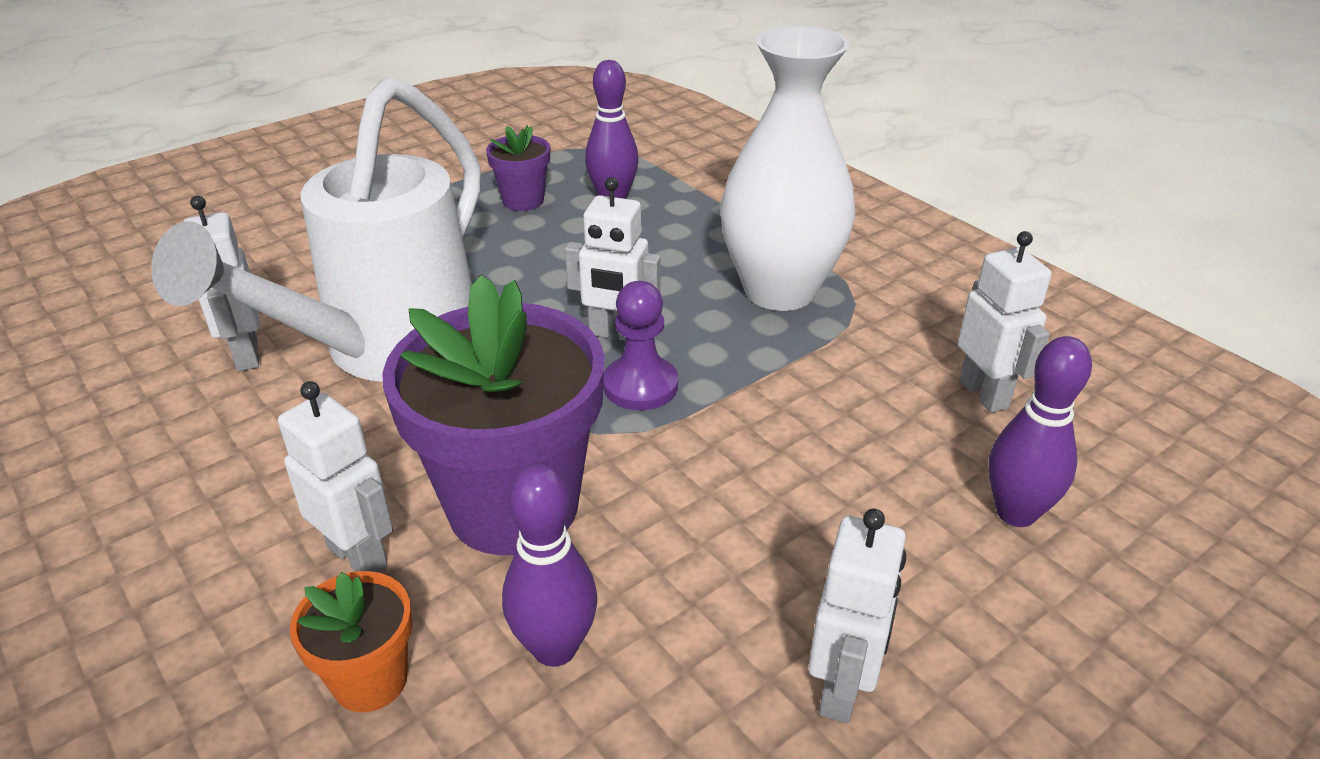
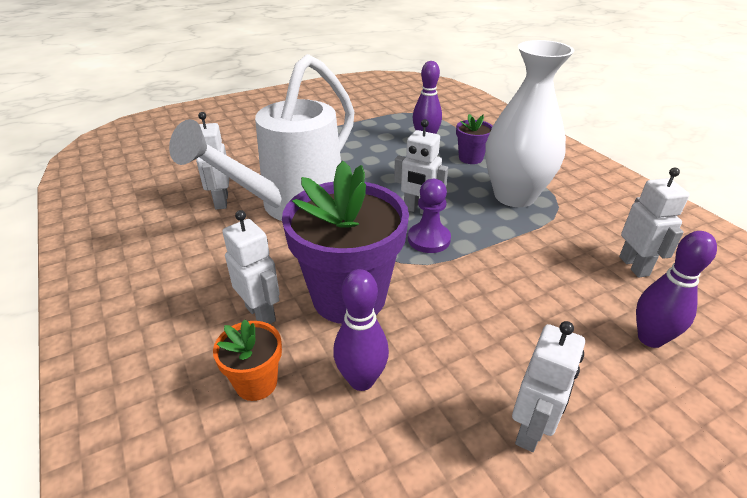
camera: 10 degrees right, 0 degrees up
(523, 200) = (376, 137): purple flower pot -> purple flower pot (470, 158)

